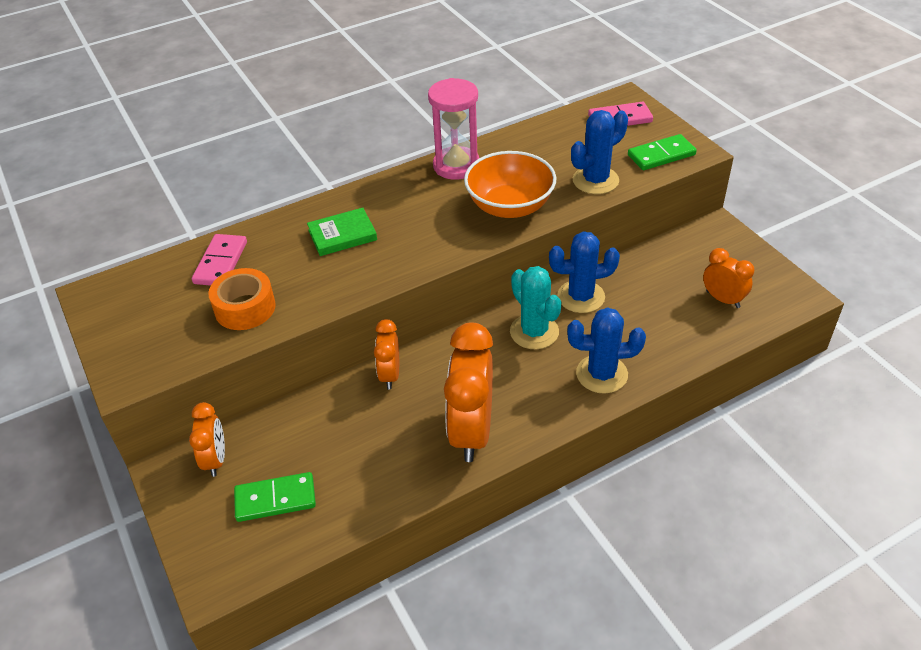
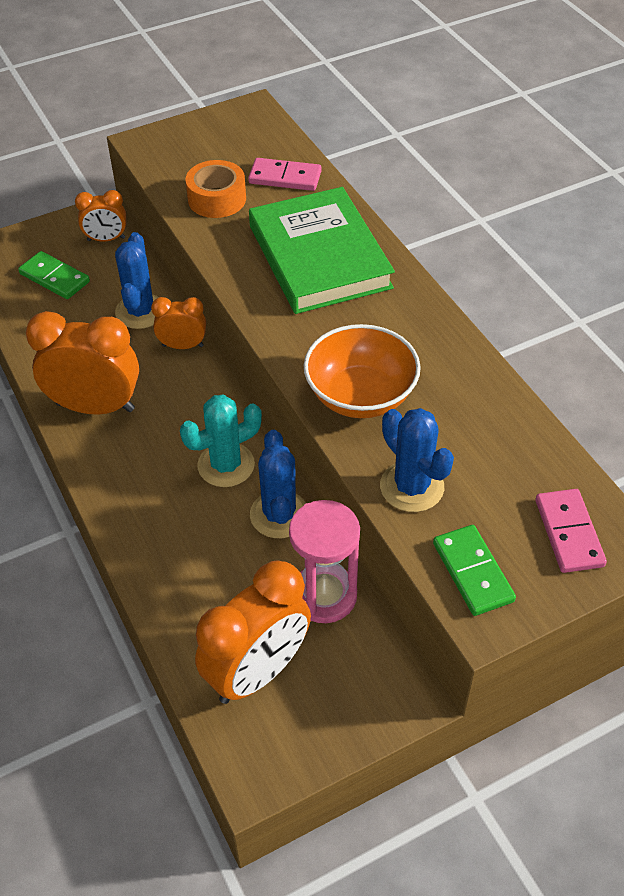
camera: 90 degrees right, 5 degrees up
(275, 499) = (54, 278): green domino -> green domino turned 45 degrees counterclockwise
(342, 235) = (319, 257): green book -> green book, size x2.13
(456, 166) = (446, 348): pink hourglass -> pink hourglass (324, 595)
(601, 374) = (150, 522): blue cactus -> blue cactus (140, 311)
(723, 299) = (257, 672): orange clock -> orange clock, size x1.84

